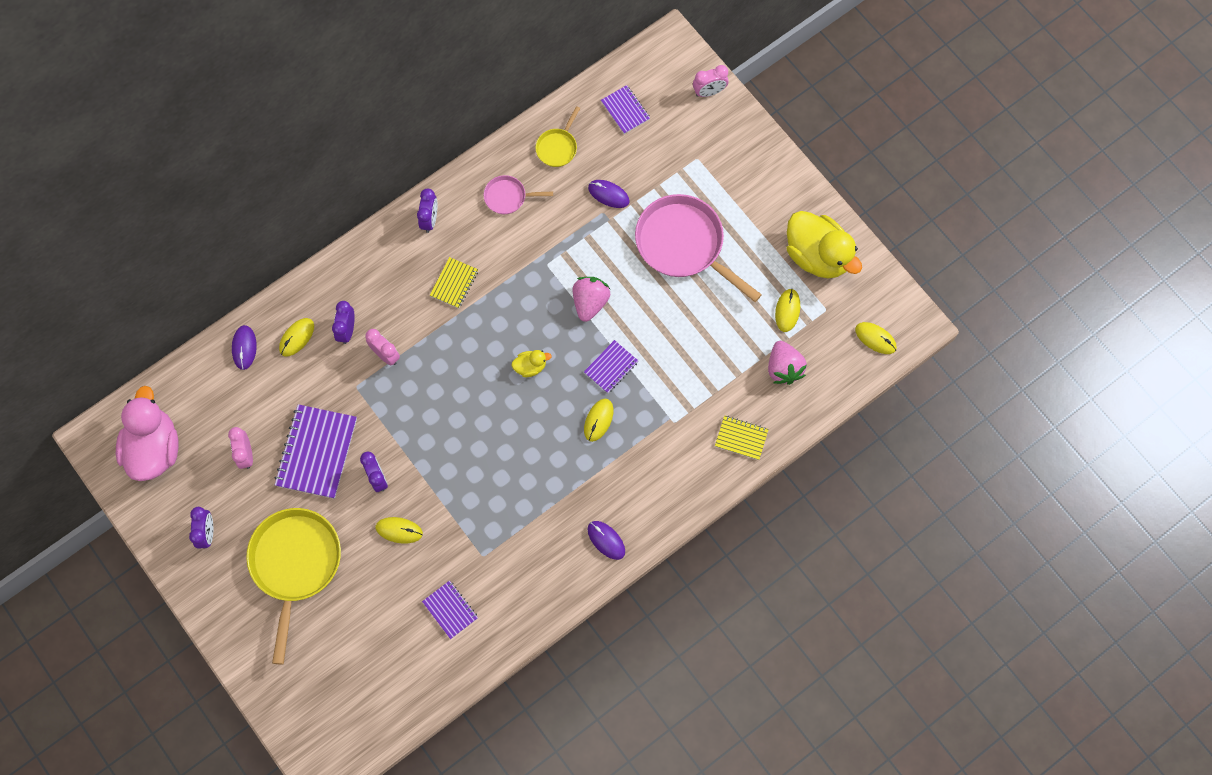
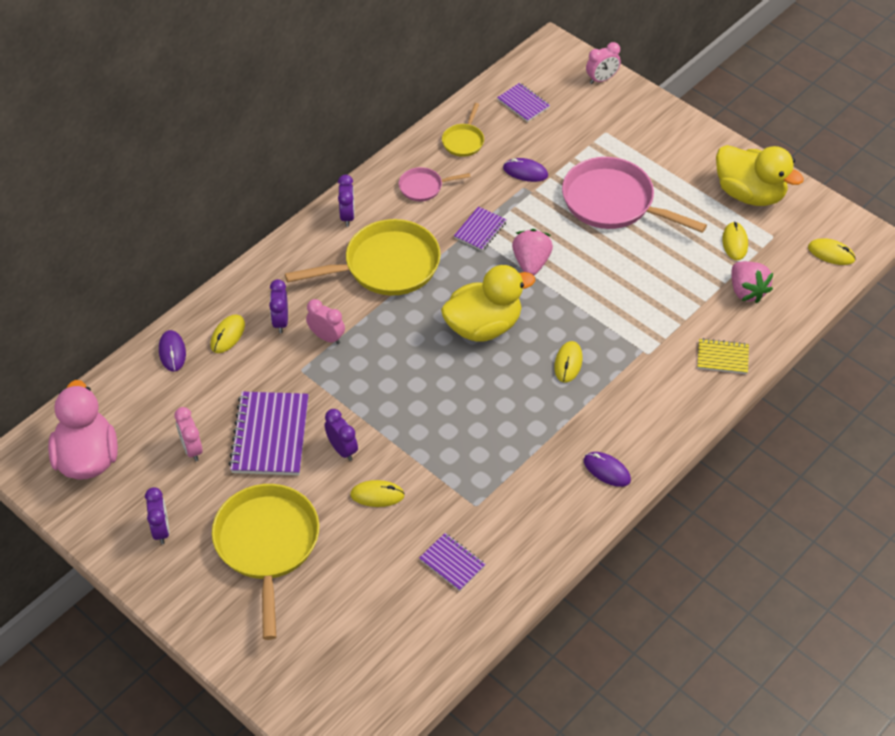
camera: 10 degrees left, 20 degrees down
(454, 283) = (385, 266): yellow notebook -> yellow pan
(530, 366) = (483, 326): yellow duck -> yellow duck, size x2.25
(611, 367) = (568, 315): purple notebook -> purple notebook (480, 230)

